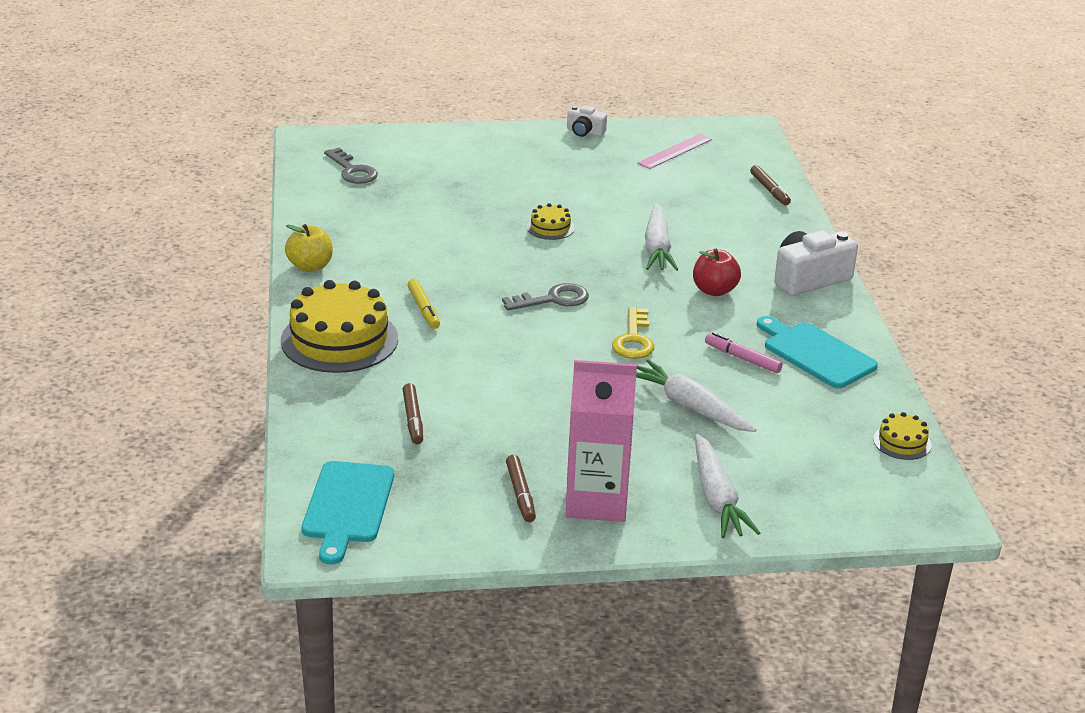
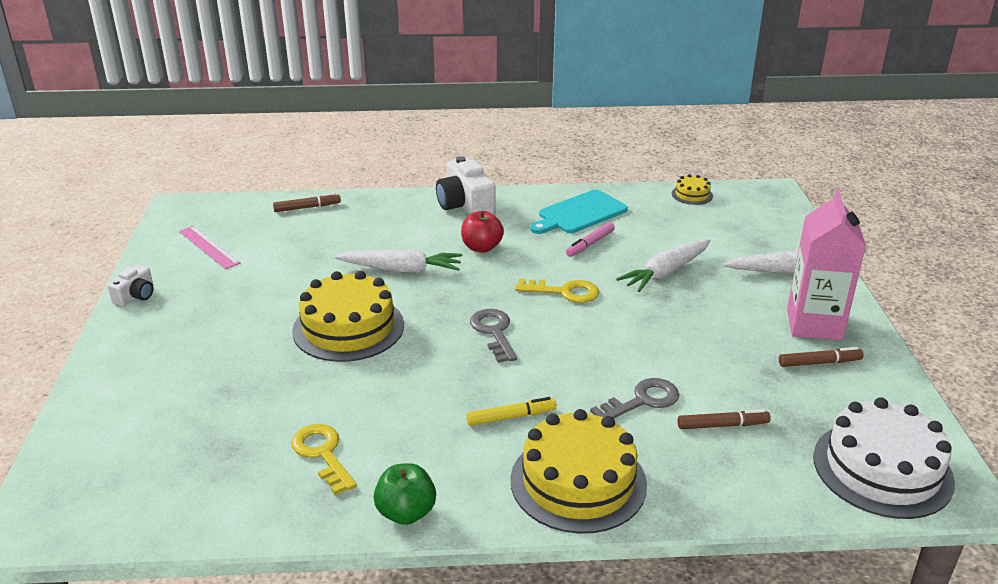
camera: 85 degrees left, 0 degrees up
(310, 266) = (406, 512): yellow apple -> green apple
(347, 506) = (882, 469): turquoise cutting board -> white cake
(352, 171) = (153, 479): grey key -> grey key (642, 401)
(377, 229) = (322, 454): none -> yellow key
(550, 227) = (348, 327): yellow cake -> yellow cake, size x2.18

